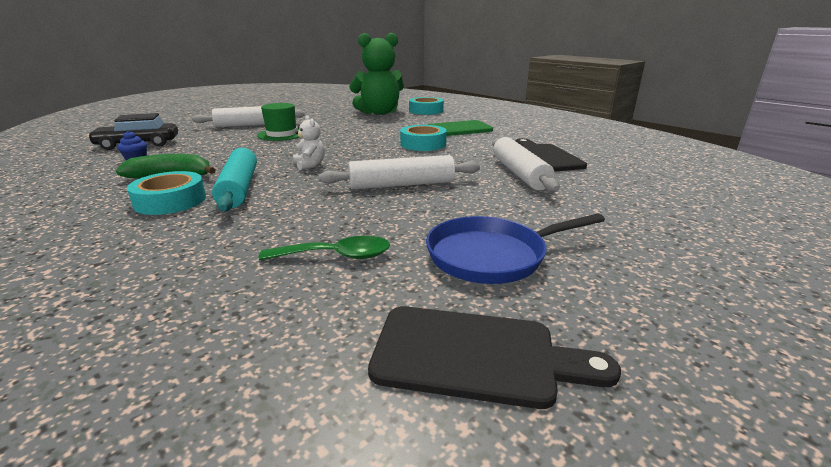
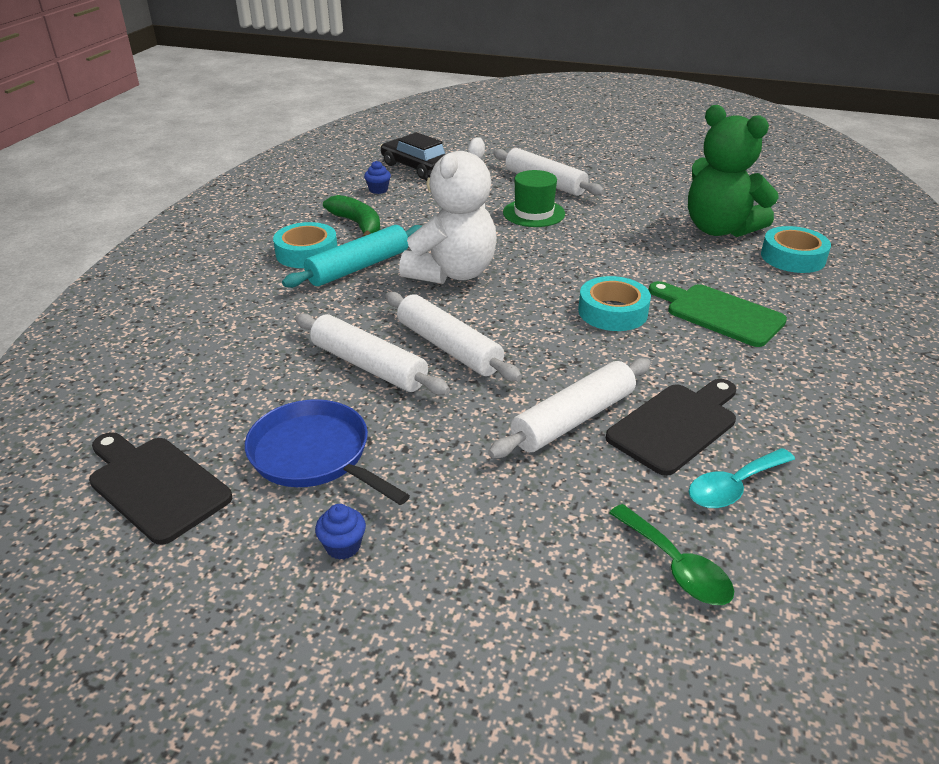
camera: 60 degrees right, 10 degrees up
(310, 165) = (452, 273): white teddy bear -> white teddy bear, size x2.33
(336, 256) = (262, 372): green spoon -> green spoon (676, 566)
(389, 212) = (368, 366): none -> white rolling pin
(474, 355) = (156, 485): black cutting board -> black cutting board turned 150 degrees clockwise
(603, 159) = (733, 487): none -> turquoise spoon
(620, 267) = (343, 546): none -> blue cupcake

